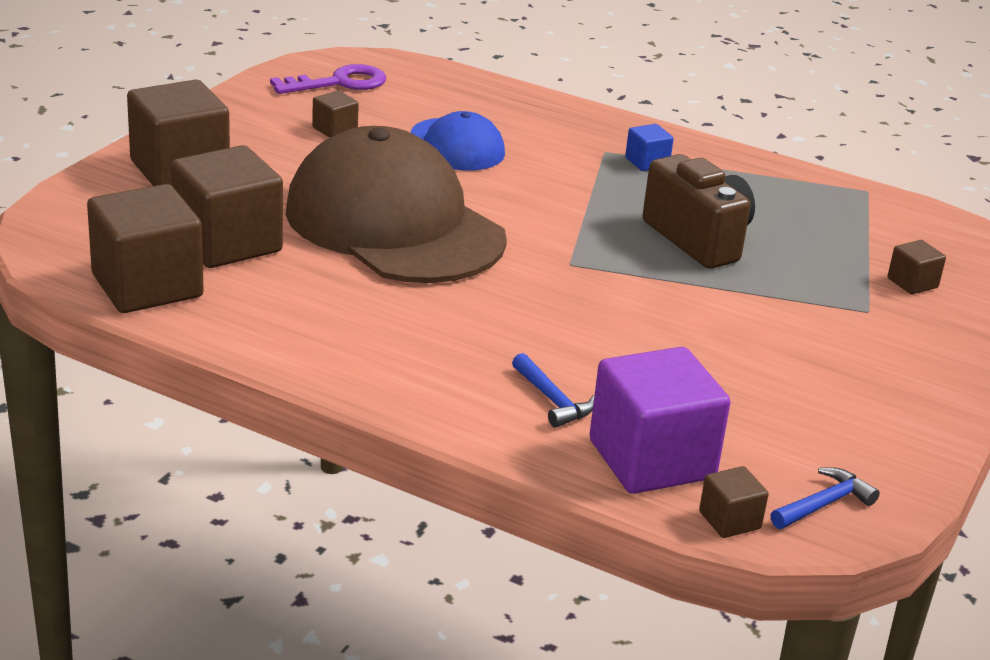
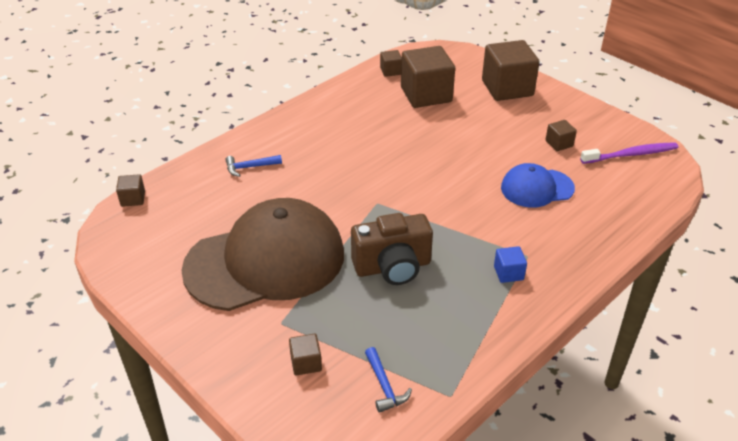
camera: 110 degrees right, 10 degrees up
(147, 286) = (391, 71): brown cube -> brown cube, size x0.46
(338, 83) = (631, 154): purple key -> purple toothbrush
(394, 224) = (436, 147): brown cap -> brown cap (265, 261)
(651, 459) = (189, 187): purple cube -> none
(824, 504) = (123, 234): blue hammer -> blue hammer (384, 386)

